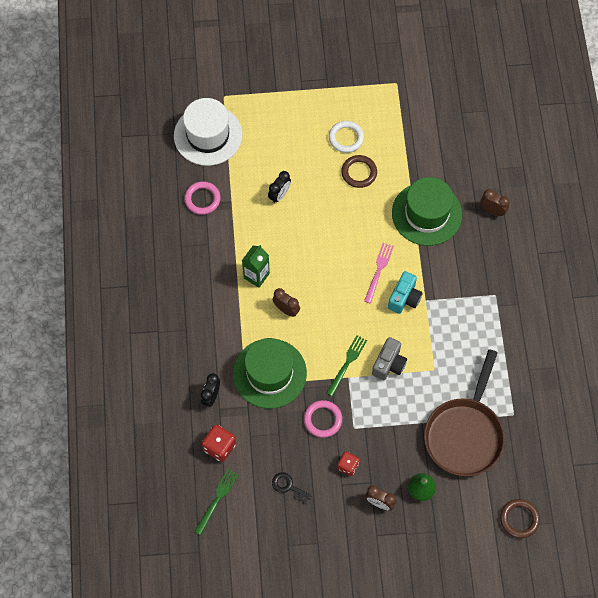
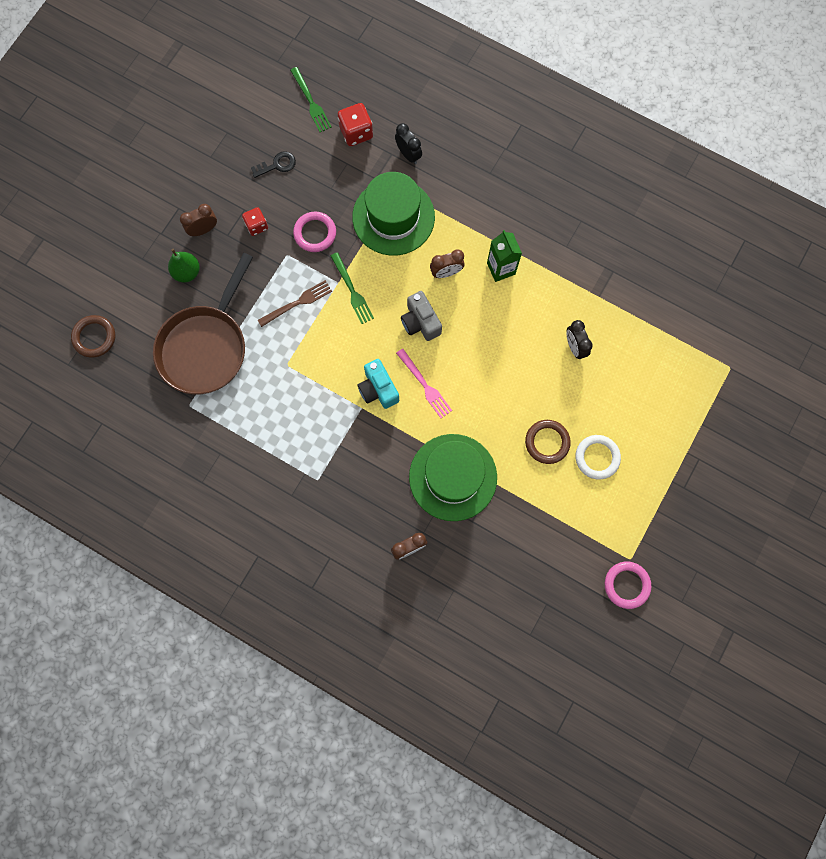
camera: 125 degrees right, 10 degrees up
(202, 199) = (620, 271): pink ring -> pink ring (626, 585)
(208, 135) = (692, 322): white hat -> none
(384, 394) = (298, 302): none -> brown fork
(389, 364) = (323, 327): grey camera -> grey camera (420, 322)
(464, 434) = (206, 347): brown pan -> brown pan turned 120 degrees counterclockwise

